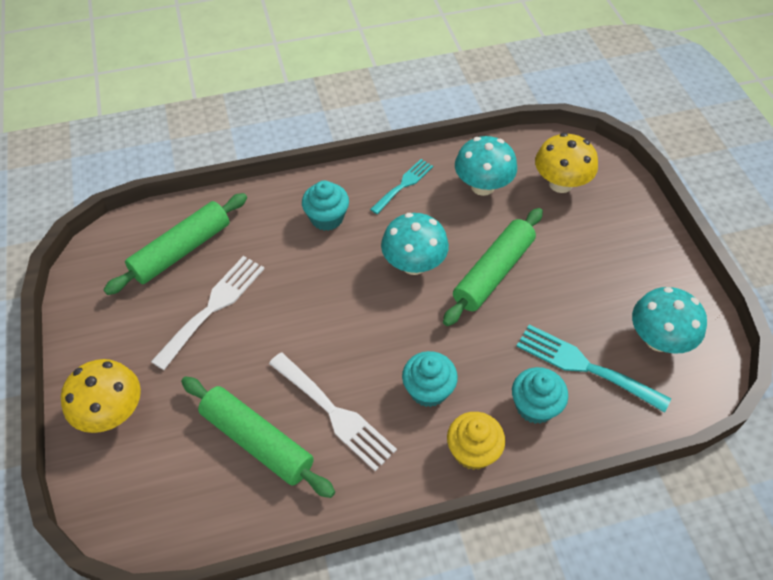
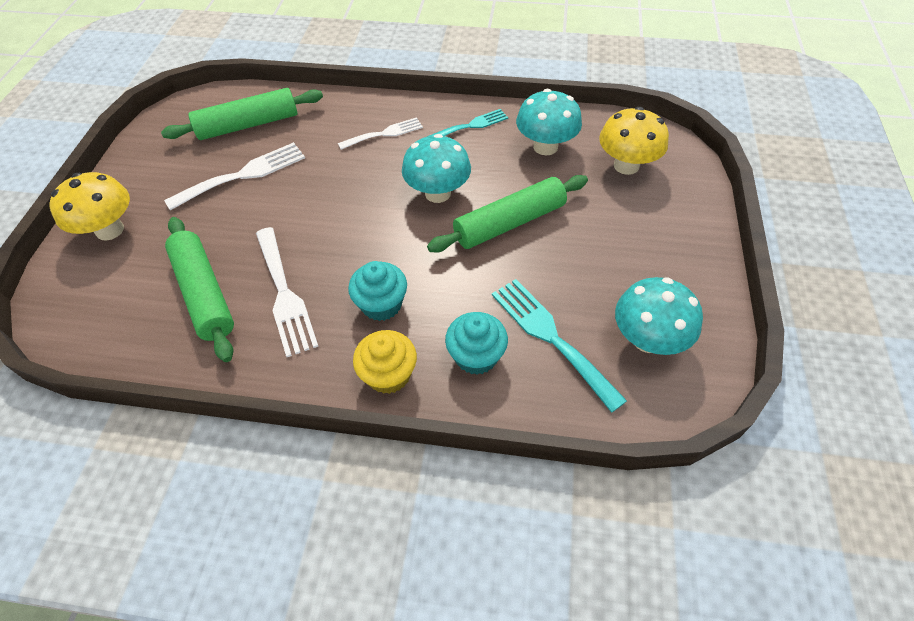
camera: 25 degrees right, 0 degrees up
(327, 218) = (384, 133): turquoise cupcake -> white fork

